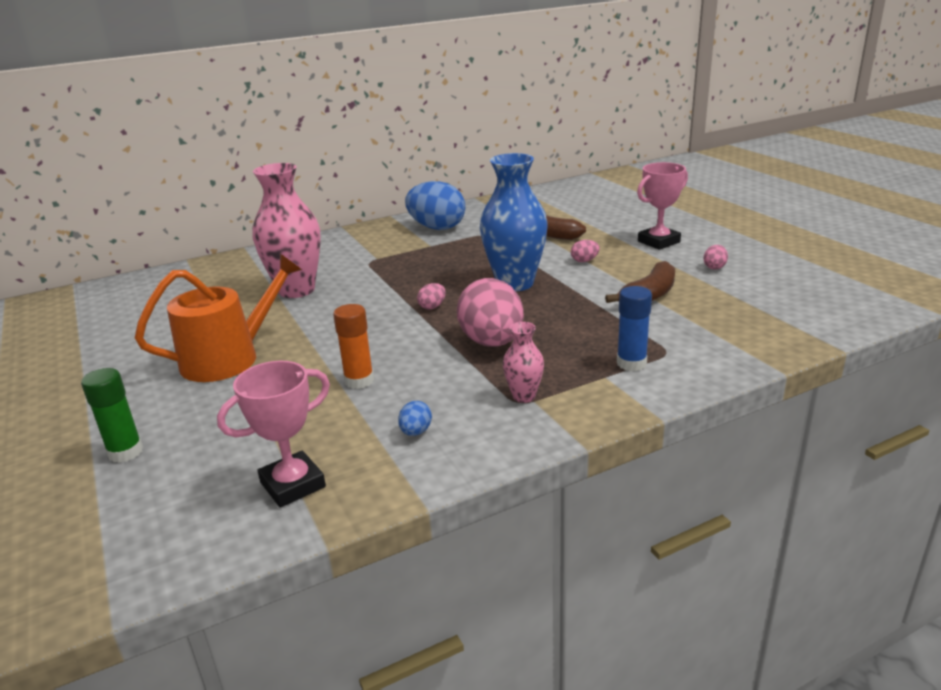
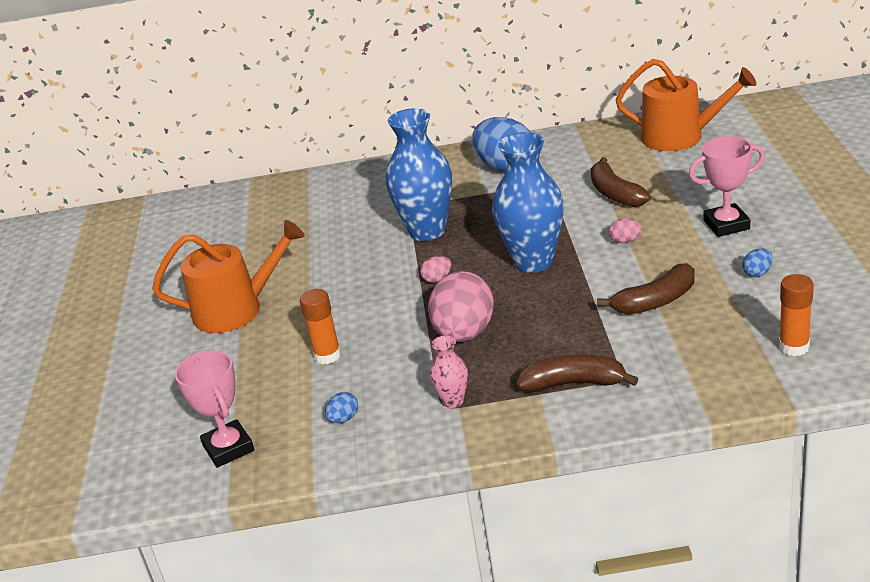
camera: 25 degrees right, 5 degrees up
(125, 452) = (126, 391): green glue stick -> none
(293, 485) = (228, 448): pink trophy -> pink trophy turned 75 degrees clockwise
(296, 290) = (328, 236): pink vase -> none
(396, 275) = (427, 231): none -> blue vase
(570, 197) = (680, 136): none -> orange watering can
(631, 363) = (573, 383): blue glue stick -> brown banana
(714, 267) = (757, 273): pink egg -> blue egg
(795, 309) = (794, 347): none -> orange glue stick

